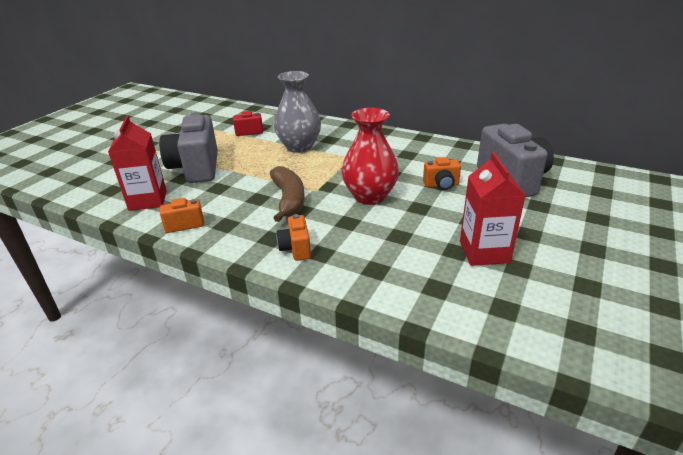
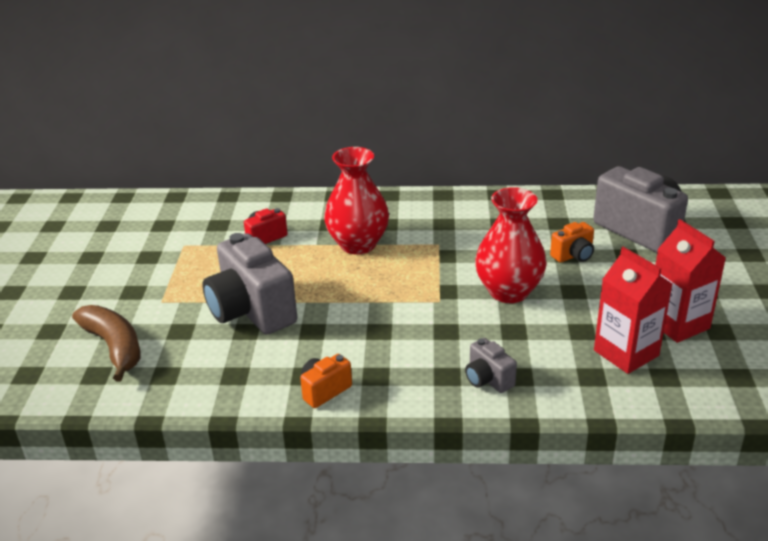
camera: 25 degrees left, 0 degrees up
(148, 200) = (237, 374): red carton -> red carton (626, 353)
(289, 200) = (419, 322): brown banana -> brown banana (114, 347)
(296, 249) = (488, 379): orange camera -> grey camera
(299, 147) = (358, 244): grey vase -> red vase

